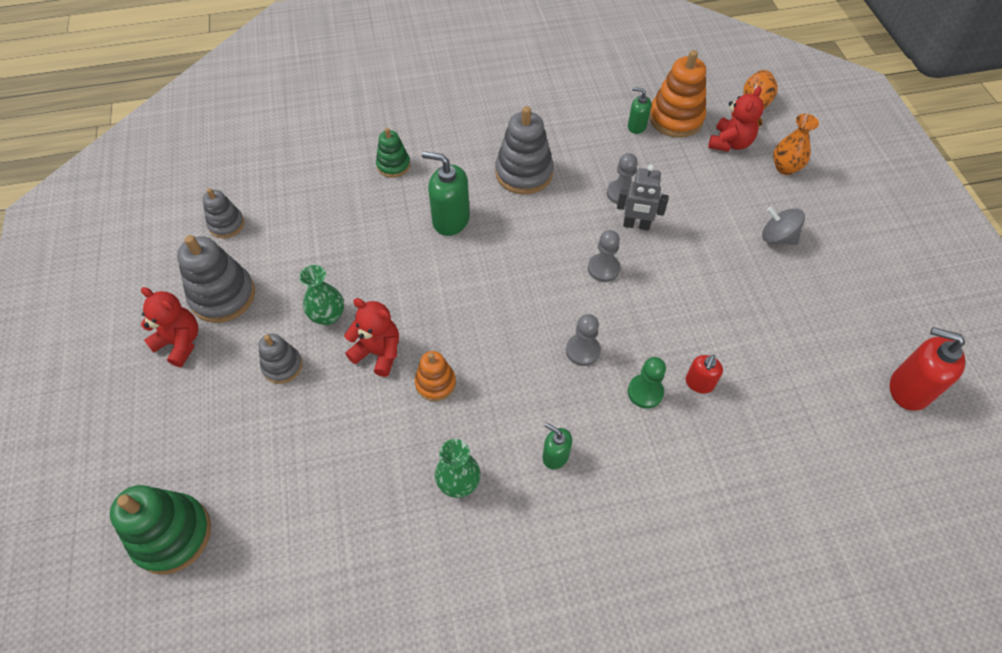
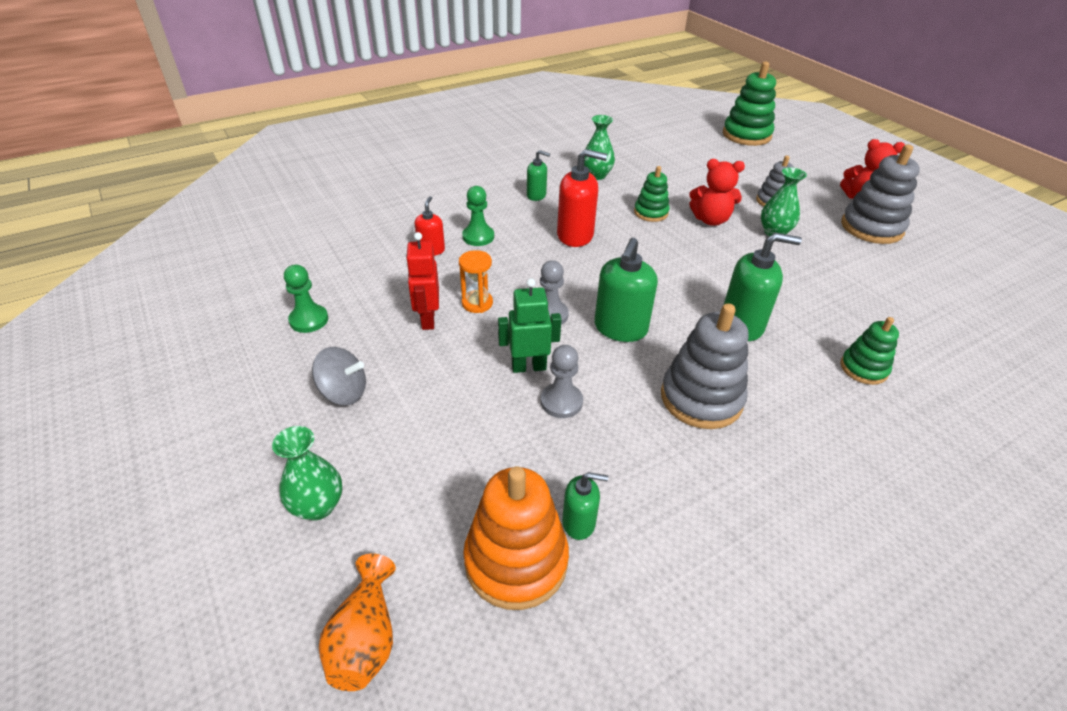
camera: 160 degrees right, 15 degrees down
(226, 224) = (946, 273): grey stacking toy -> none
(435, 383) = (651, 213): orange stacking toy -> green stacking toy
(550, 241) = (620, 328): none -> green soap dispenser
(582, 350) = (542, 251): grey pawn -> none
(636, 225) = (528, 367): grey robot -> green robot
(664, 297) = (477, 303): none -> orange hourglass
(710, 290) = (427, 319): none -> red robot
(730, 143) = (412, 532): red teddy bear -> none
(785, 168) = (318, 506): orange vase -> green vase
(815, 315) = (309, 320): none -> green pawn
(908, 389) = (227, 281): red soap dispenser -> red soap dispenser (575, 235)

